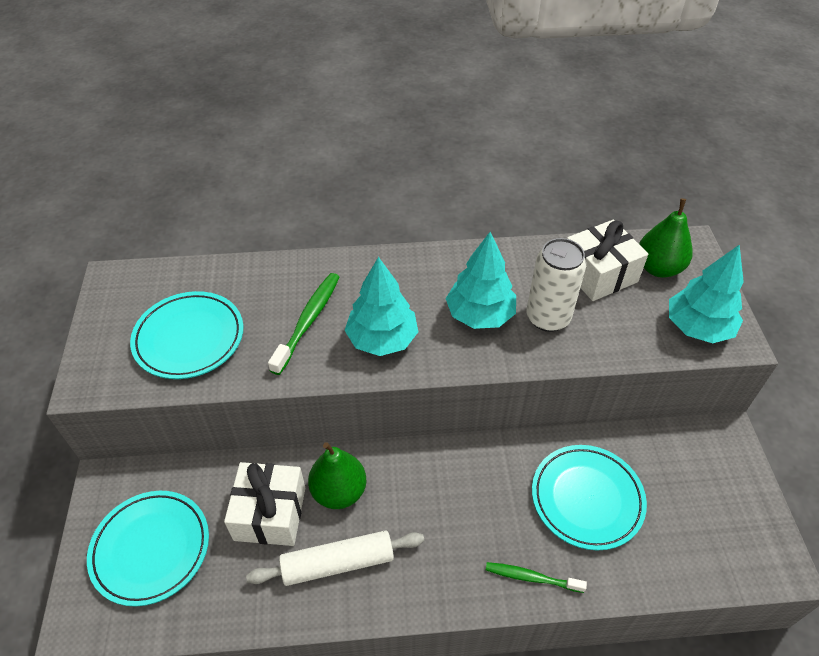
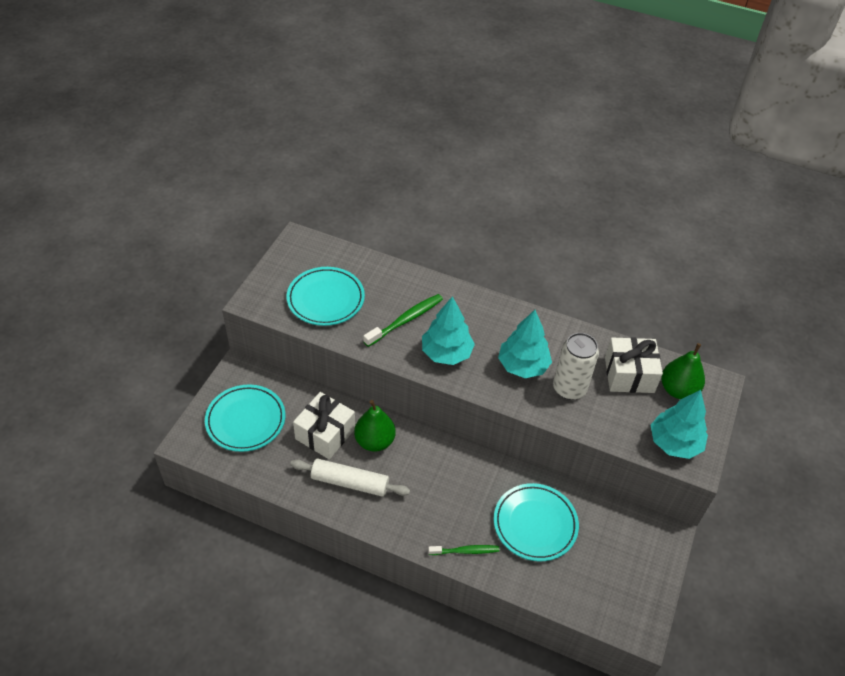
camera: 25 degrees right, 0 degrees up
(531, 577) = (465, 551): green toothbrush -> green toothbrush turned 135 degrees clockwise

